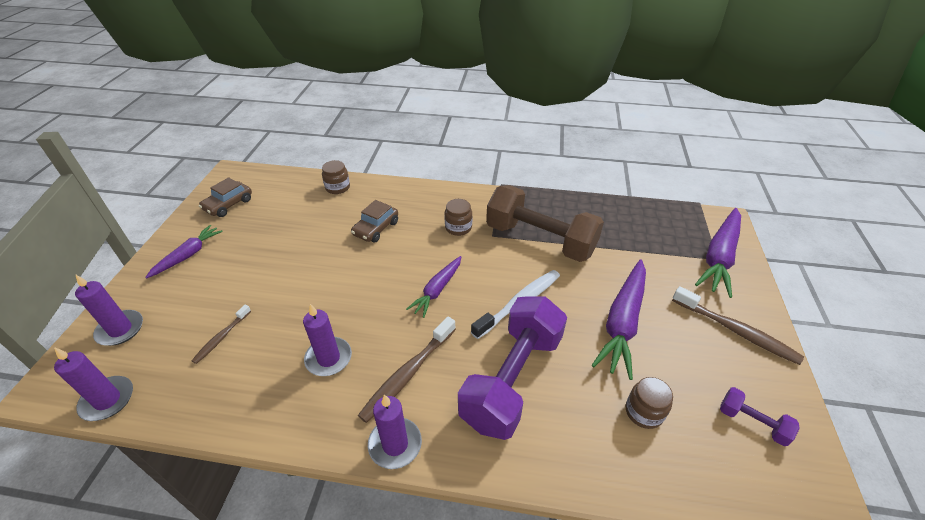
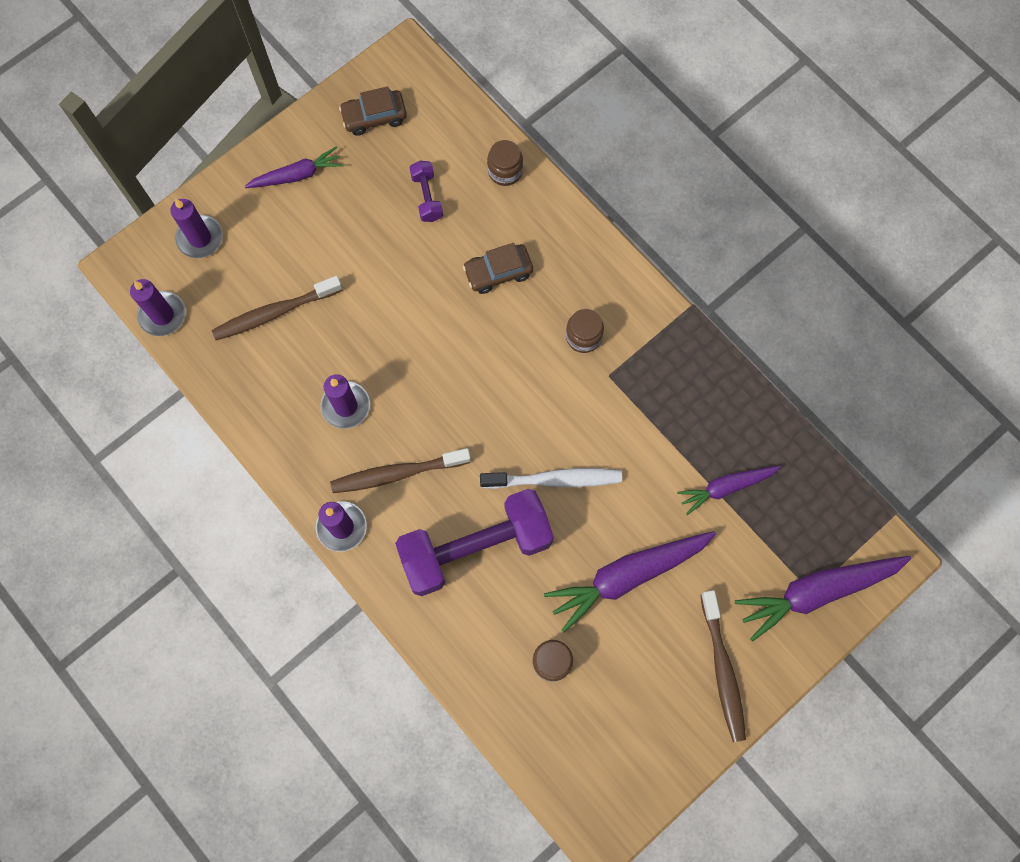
camera: 40 degrees right, 30 degrees up
(221, 337) = (274, 313): brown toothbrush -> brown toothbrush, size x1.74
(437, 290) = (493, 404): purple carrot -> purple carrot (726, 487)
(540, 240) = (652, 420): brown dumbbell -> none
(752, 422) = (628, 741): purple dumbbell -> purple dumbbell (427, 197)

